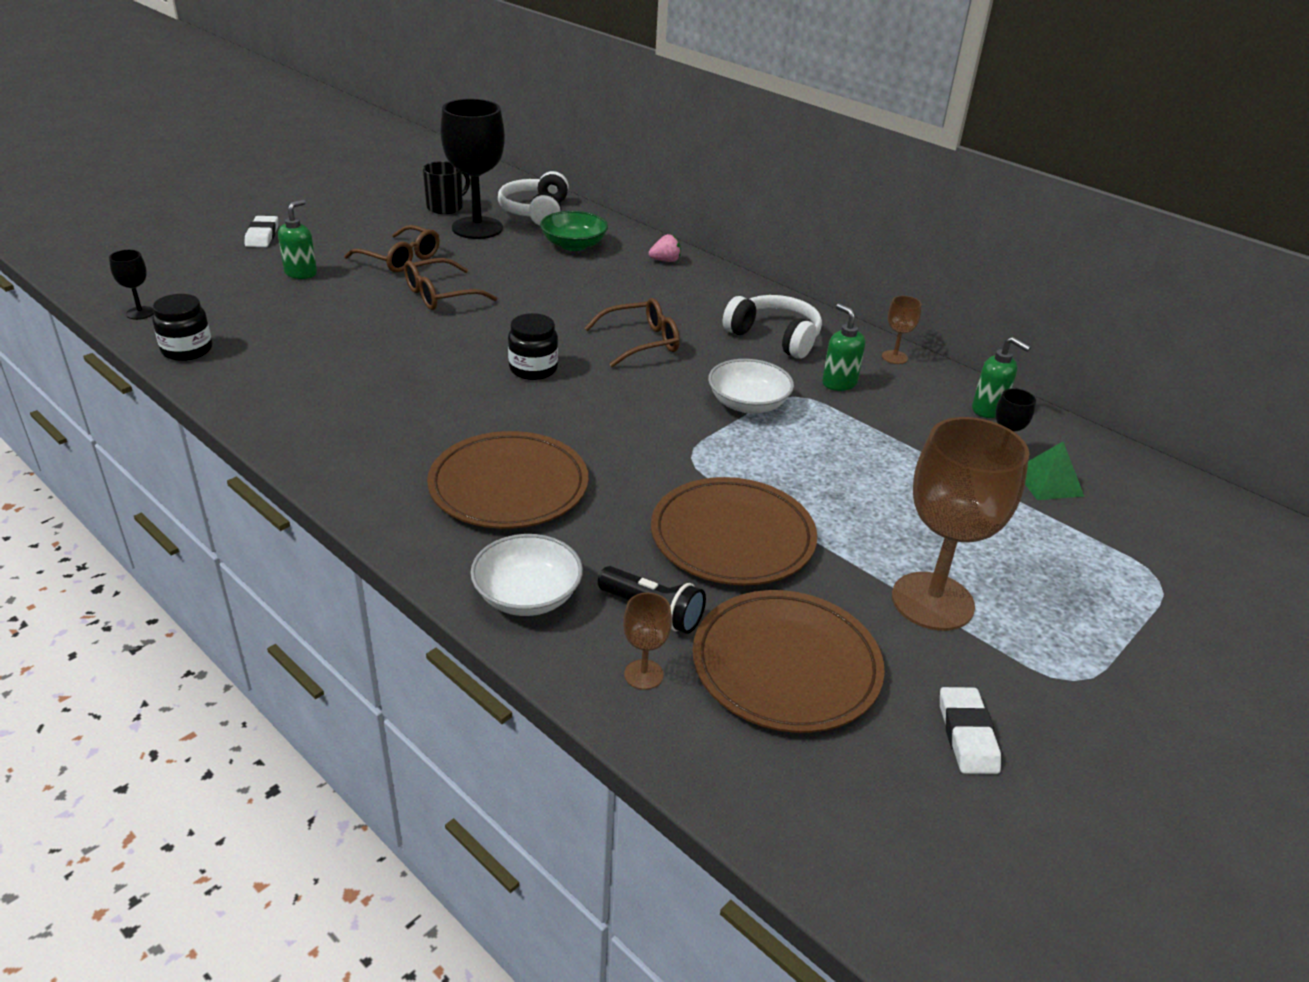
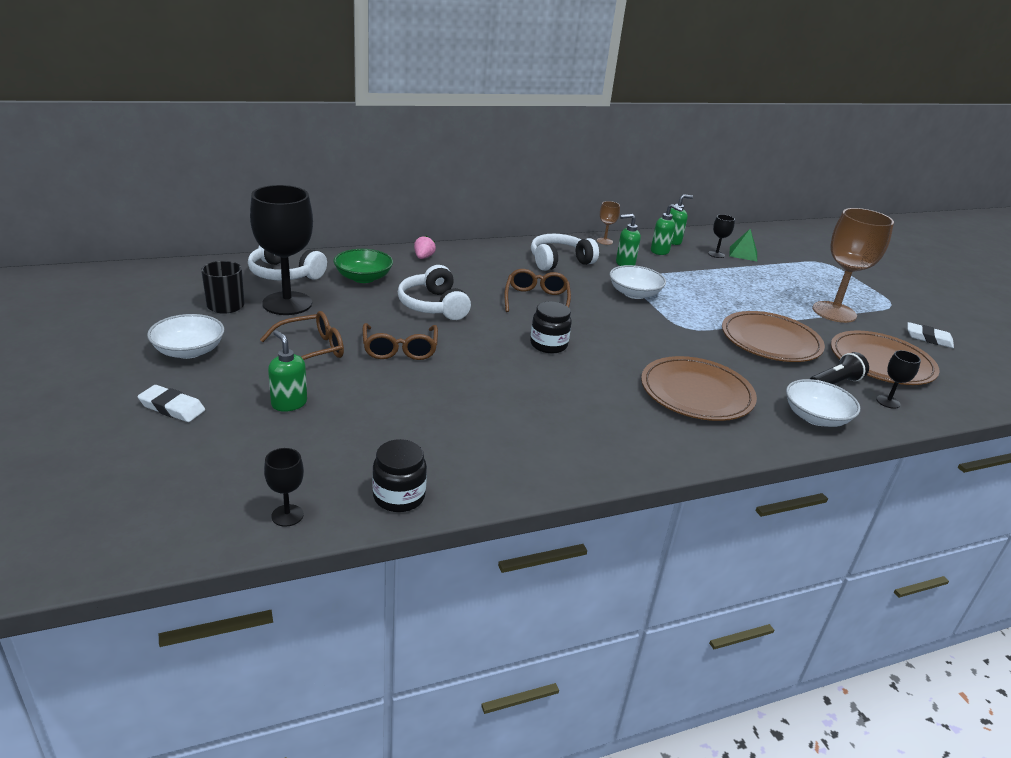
camera: 65 degrees left, 5 degrees down
(353, 217) = (189, 351): none -> white bowl
(553, 290) = (433, 306): none -> white headphones
(643, 674) = (888, 402): brown goblet -> black goblet
(929, 405) = (660, 251): none -> green soap dispenser

